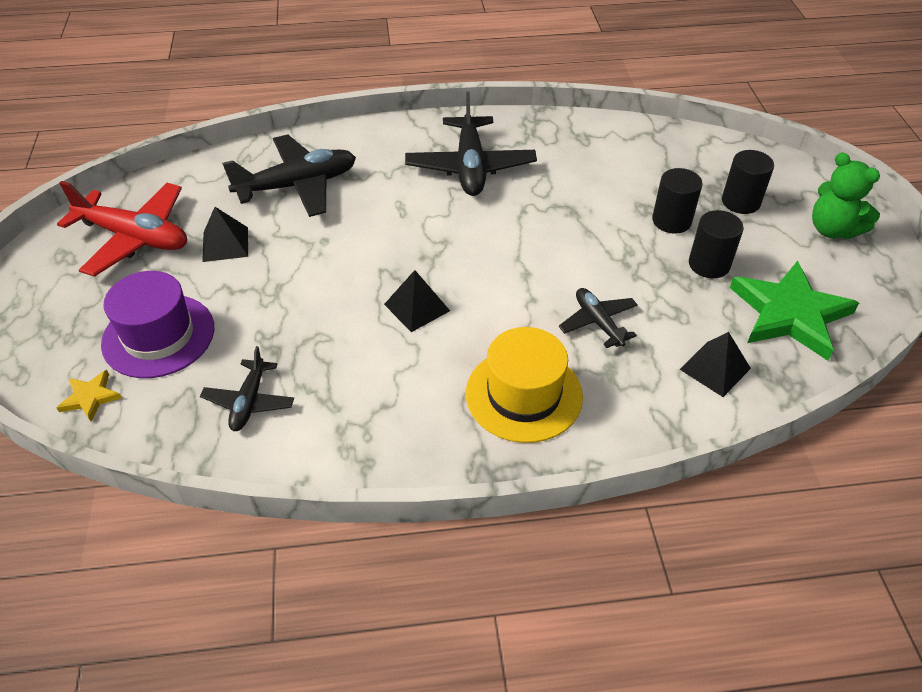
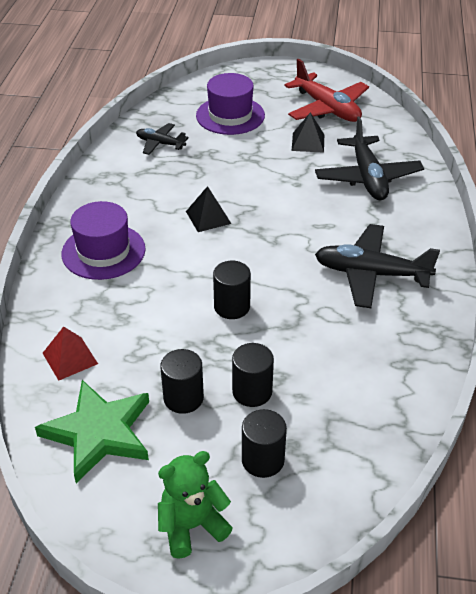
camera: 105 degrees right, 5 degrees down
(90, 397) = (192, 94): yellow star -> none
(134, 237) = (327, 108): red plane -> red plane turned 75 degrees counterclockwise
(524, 394) = (103, 251): yellow hat -> purple hat
(566, 255) = (232, 307): none -> black cylinder
(598, 322) = (149, 305): black plane -> none
(715, 368) = (70, 358): black pyramid -> red pyramid

